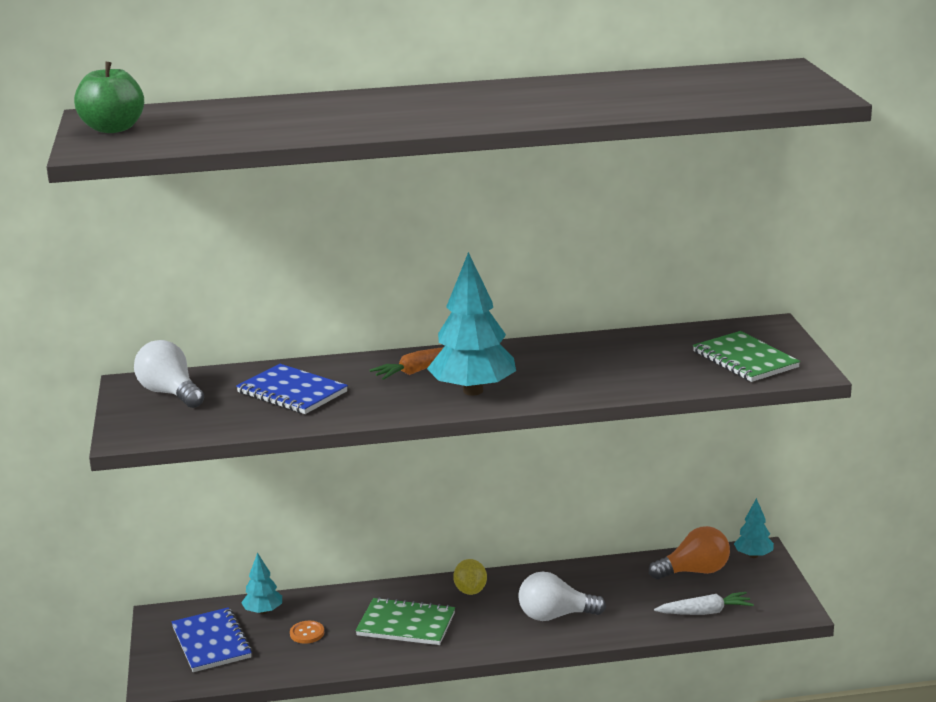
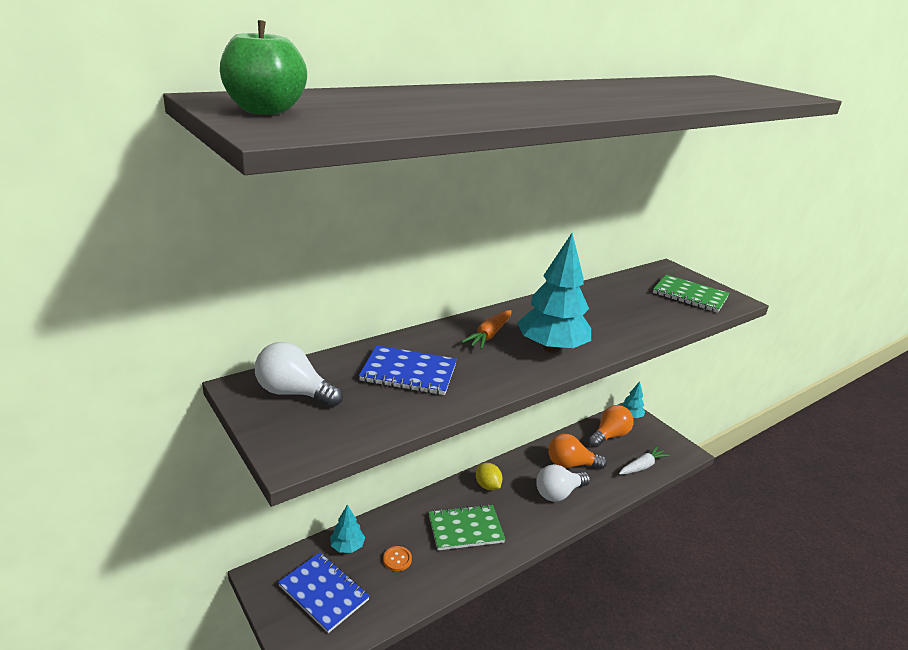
camera: 30 degrees left, 5 degrees up
(603, 591) = (570, 464): none -> orange light bulb

